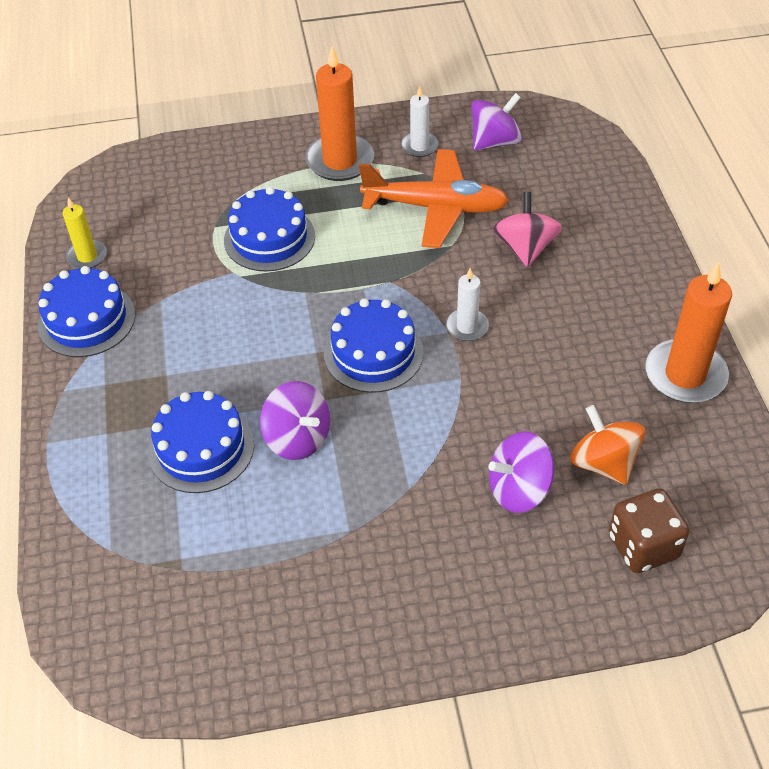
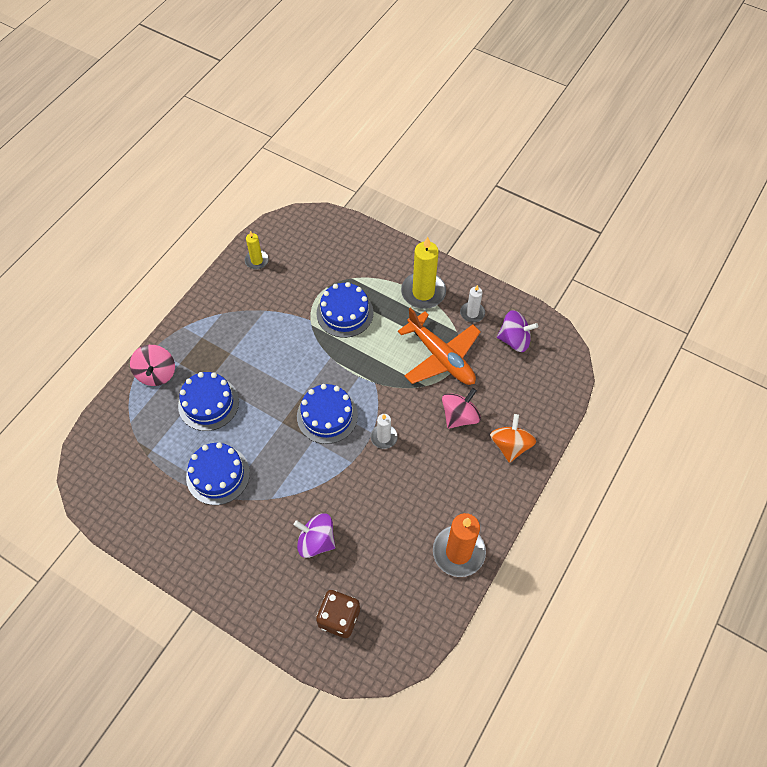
camera: 40 degrees right, 10 degrees up
(85, 467) = (156, 373): none -> pink spinning top
(86, 320) = (225, 296): blue cake -> blue cake (218, 475)
(298, 438) = (251, 432): purple spinning top -> none
(340, 161) = (423, 292): orange candle -> yellow candle
(603, 463) = (368, 562): orange spinning top -> orange spinning top (510, 445)

